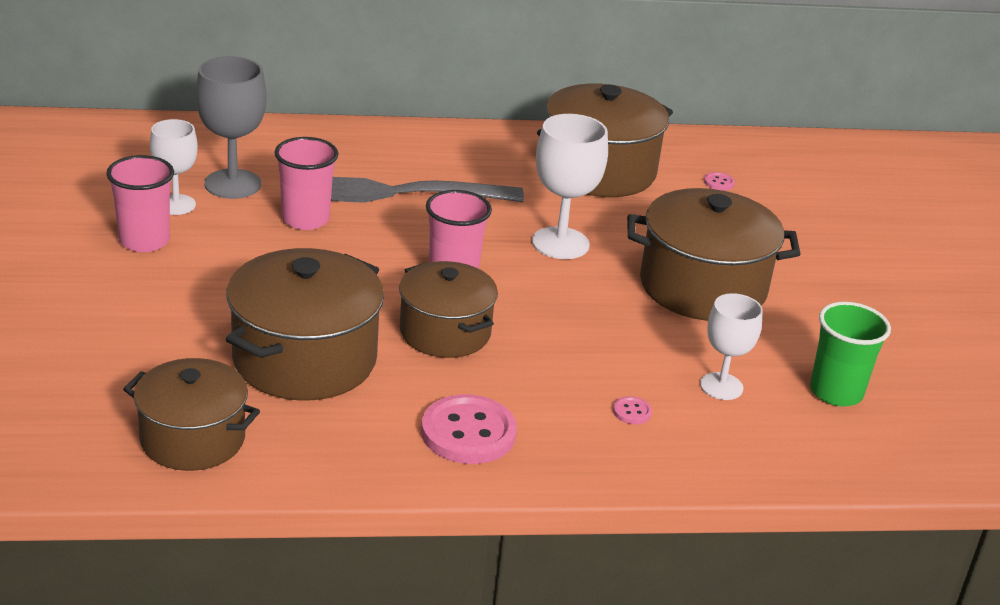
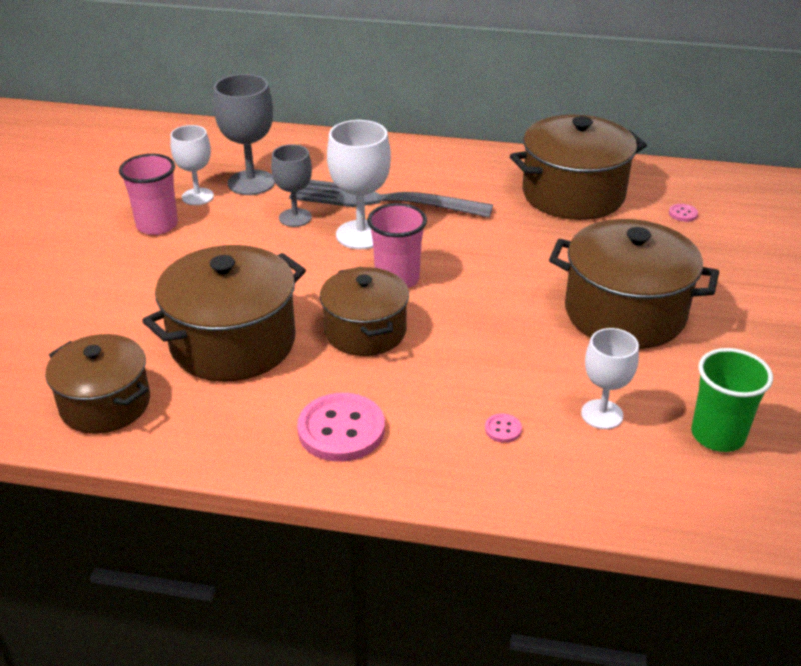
camera: 20 degrees right, 5 degrees up
(305, 219) = (295, 218): pink cup -> grey goblet
(560, 243) = (507, 258): white goblet -> white goblet (361, 235)

